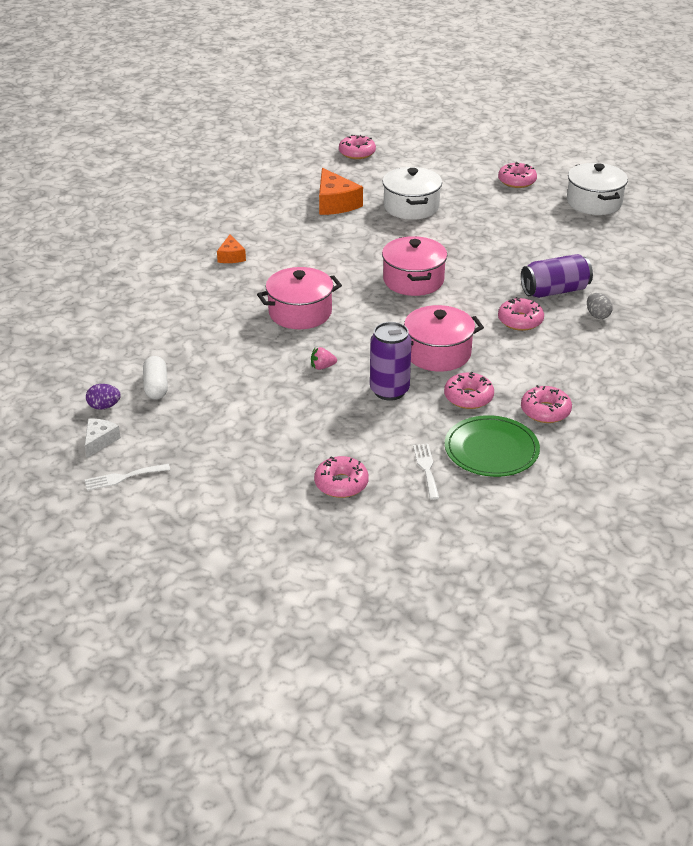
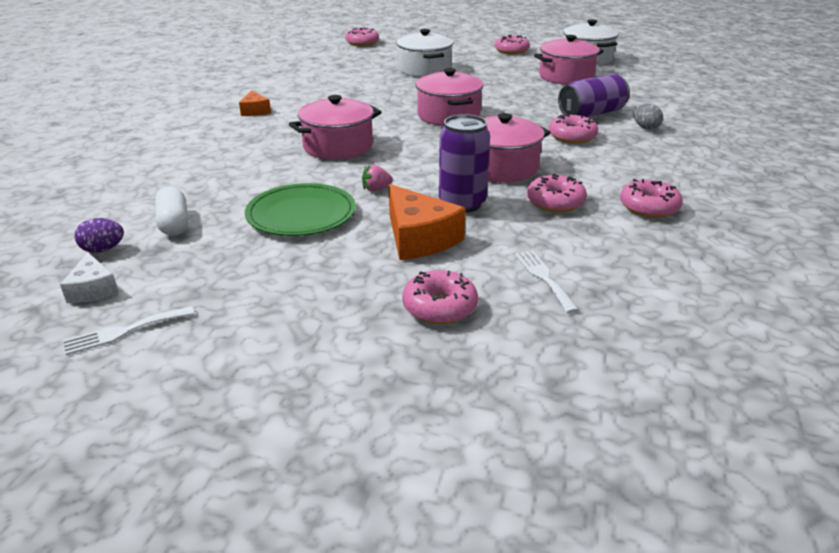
camera: 10 degrees left, 5 degrees down
(99, 441) = (93, 289): white cheese -> white cheese turned 150 degrees clockwise
(335, 203) = (352, 71): orange cheese -> orange cheese (419, 238)
(491, 450) = (612, 250): green plate -> green plate (301, 214)
(556, 231) = (566, 77): none -> pink pot

